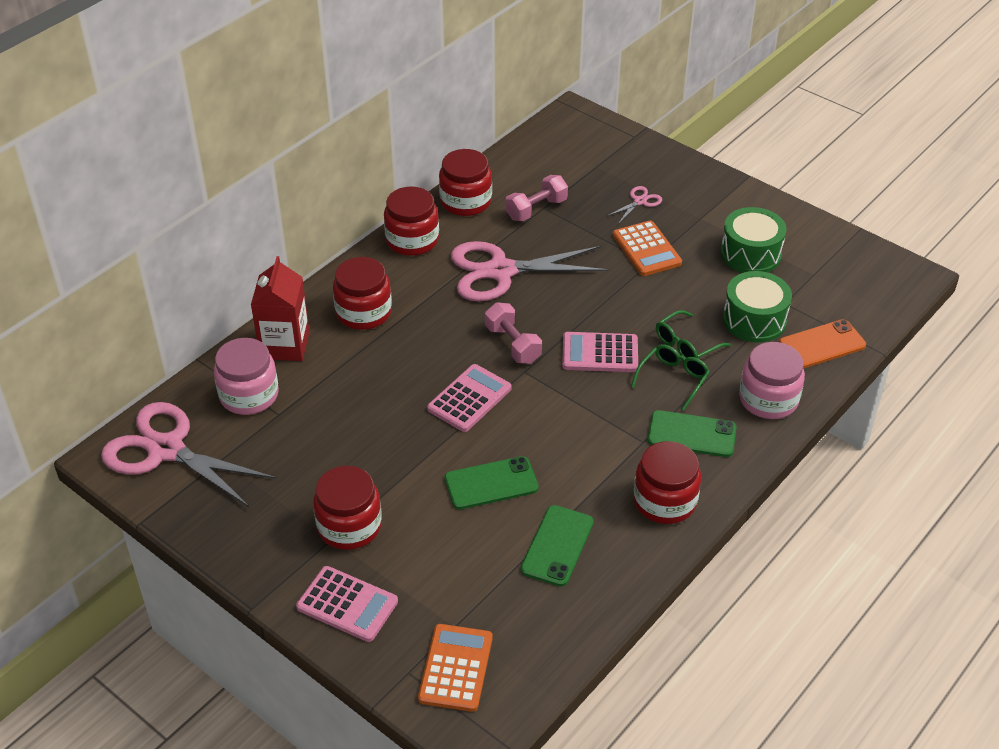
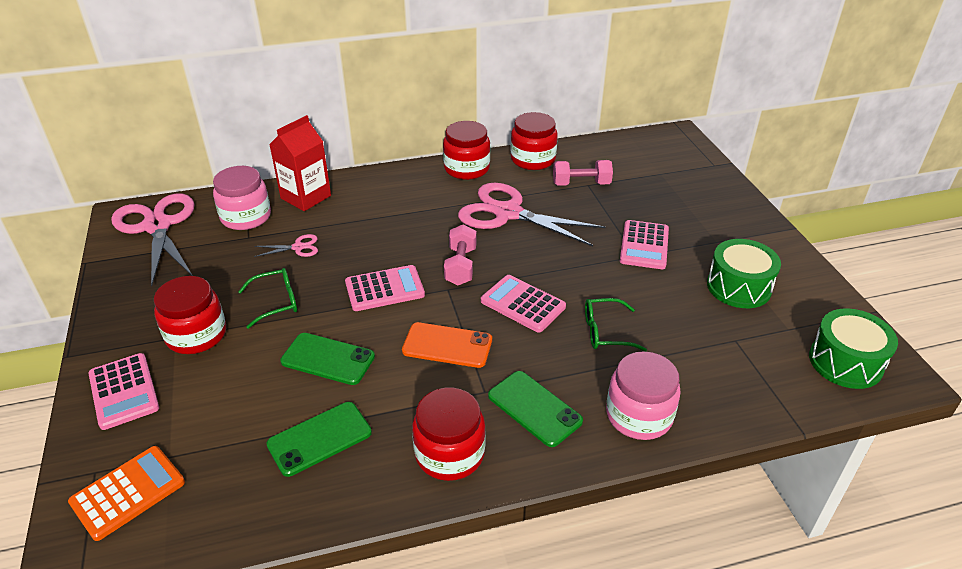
camera: 35 degrees right, 5 degrees down
(363, 312) = (380, 199): red jar -> none
(640, 201) = (673, 210): pink scissors -> pink scissors (298, 247)
(646, 249) = (644, 245): orange calculator -> pink calculator
(673, 379) = (565, 354): green glasses -> green glasses (276, 302)
(754, 320) = (691, 341): green drum -> green drum (845, 362)
(822, 344) = (741, 393): orange phone -> orange phone (447, 345)

